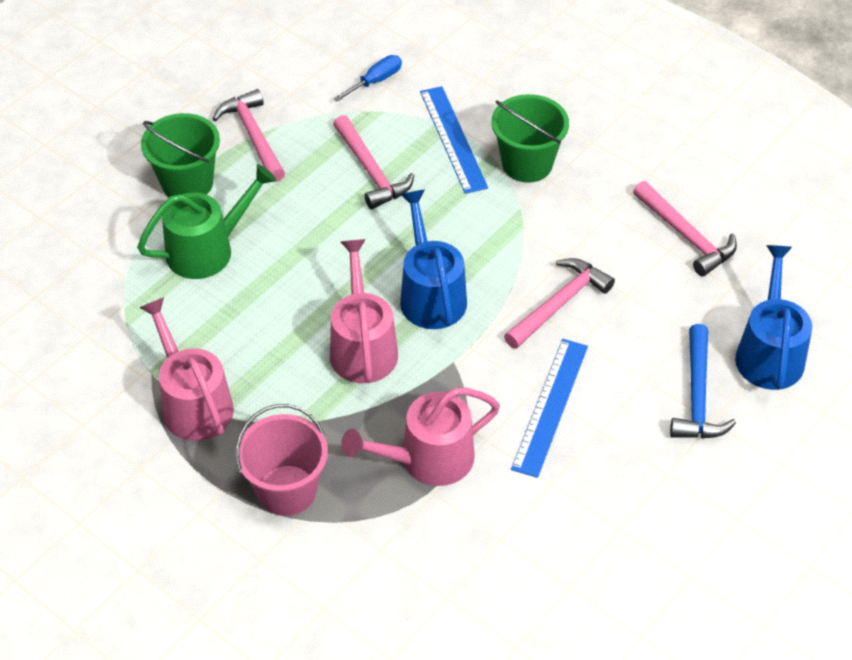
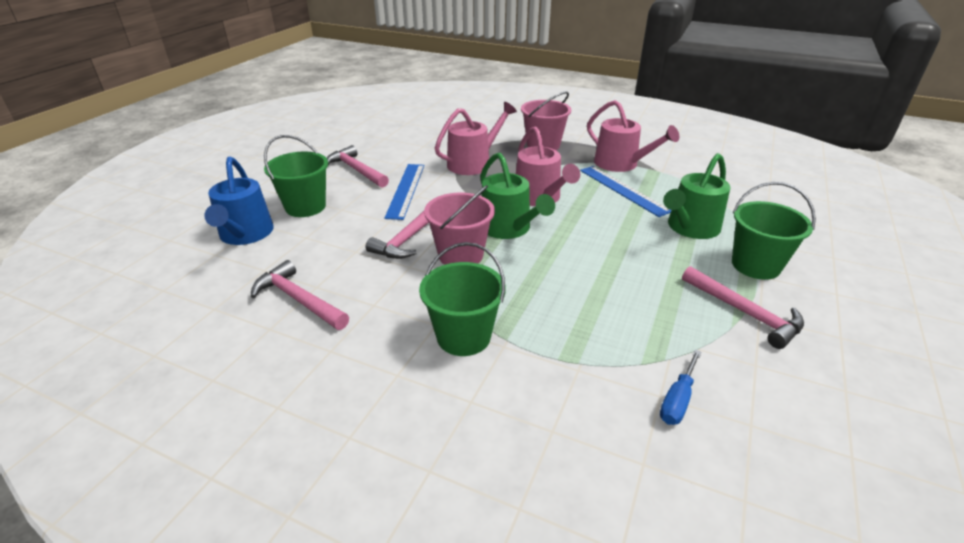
camera: 165 degrees right, 15 degrees down
(371, 171) = (611, 302): pink hammer -> pink hammer (356, 170)
(431, 295) = (508, 228): blue watering can -> green watering can
(453, 139) = (550, 348): blue ruler -> blue ruler (623, 190)
(503, 263) = (460, 255): none -> pink bucket
(697, 396) = (305, 207): blue hammer -> green bucket

